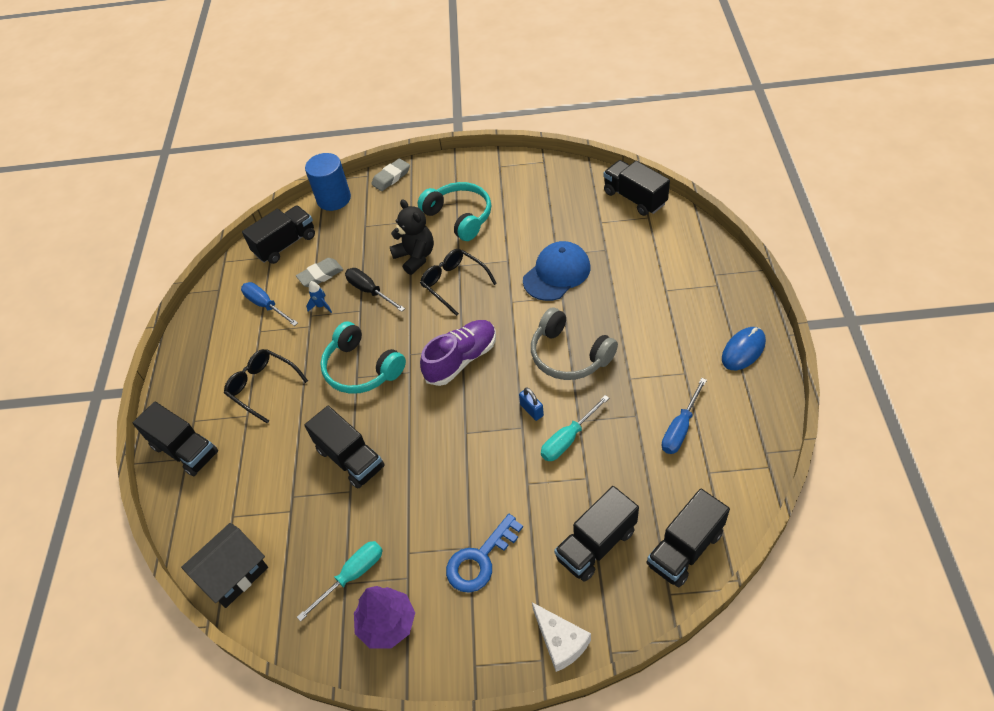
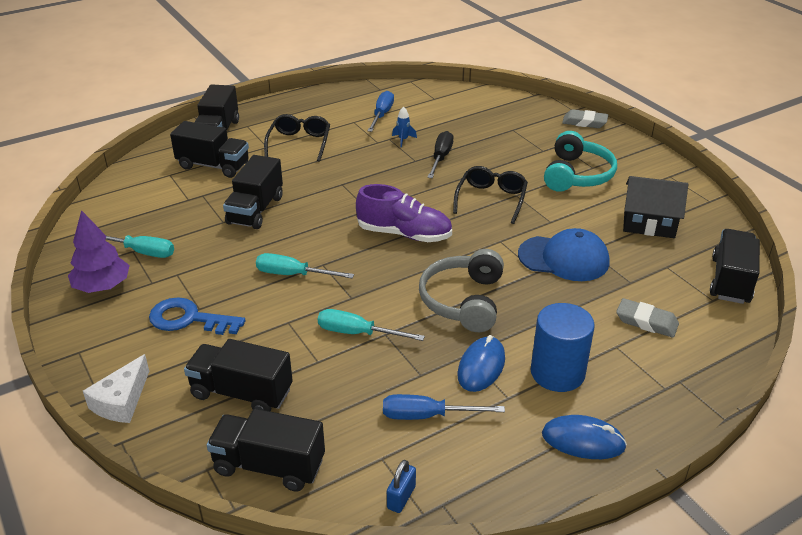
camera: 55 degrees right, 15 degrees down
(233, 573) = (119, 194): black house -> black house (649, 223)
(285, 244) = (453, 100): black truck -> black truck (213, 166)
(320, 275) = (436, 128): grey eraser -> grey eraser (646, 322)
(334, 199) = (527, 104): blue cylinder -> blue cylinder (557, 373)
(362, 368) = (353, 183): turquoise headphones -> none
(415, 257) = (502, 167): black teddy bear -> none
(466, 459) = (293, 275): none -> turquoise screwdriver
(531, 410) = (376, 297): blue padlock -> blue padlock (401, 497)
(646, 375) = (481, 367): none -> blue mouse

